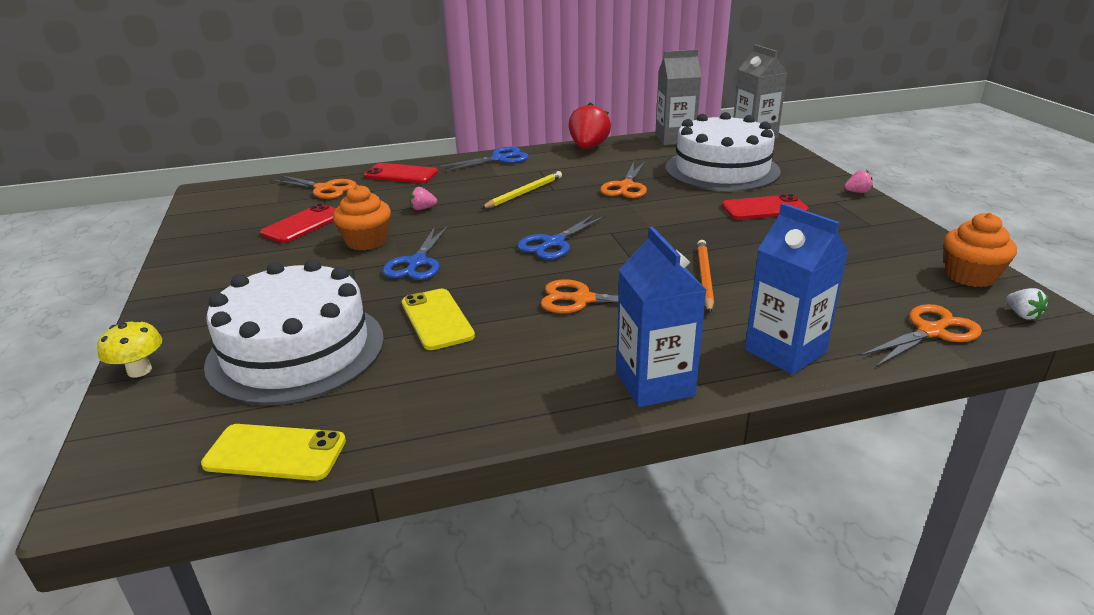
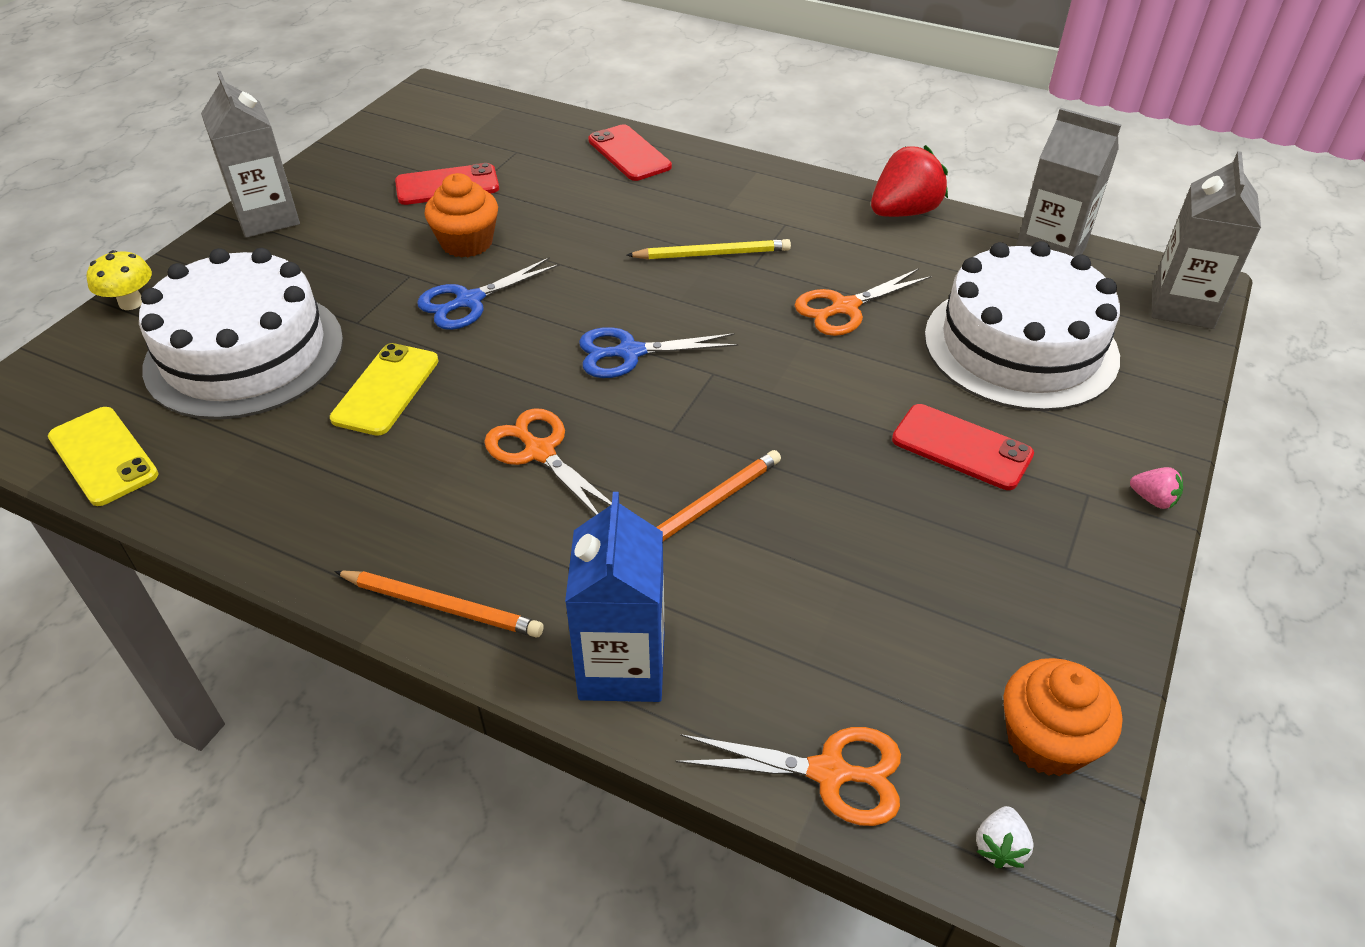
camera: 40 degrees right, 15 degrees up
(185, 285) = (267, 218): none -> grey carton
(324, 189) = (530, 139): orange scissors -> none
(422, 208) = (578, 222): pink strawberry -> none
(499, 159) = (766, 180): blue scissors -> none
(654, 384) = (442, 606): blue carton -> orange pencil

